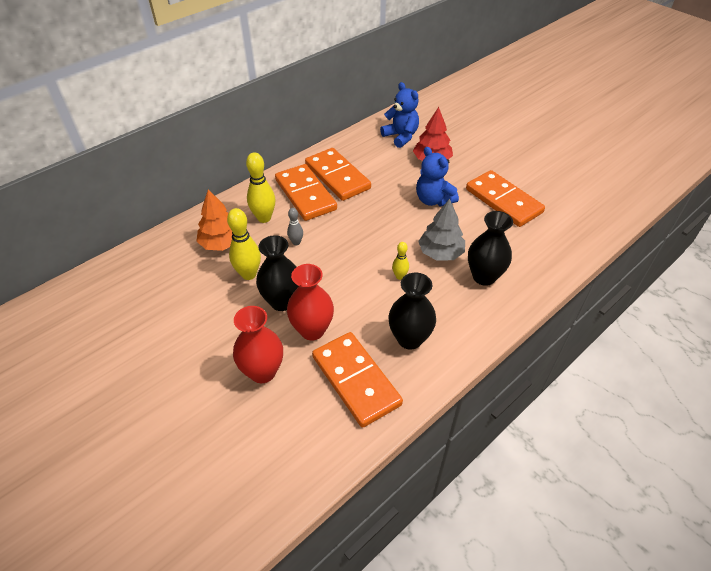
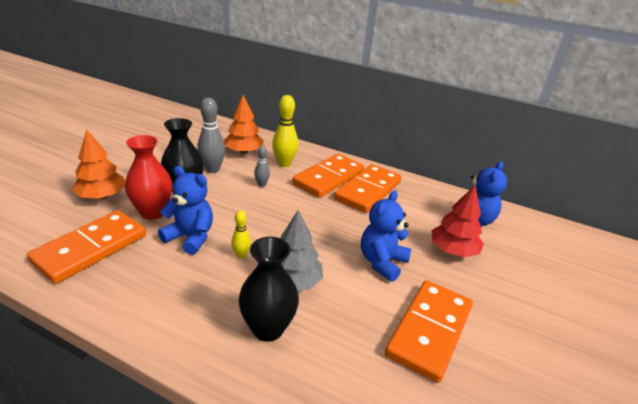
camera: 65 degrees right, 15 degrees down
(249, 274) = (212, 169): yellow bowling pin -> grey bowling pin
(262, 372) = (102, 196): red vase -> orange tree
(363, 306) = (190, 237): none -> blue teddy bear
(409, 339) = (149, 276): black vase -> none

